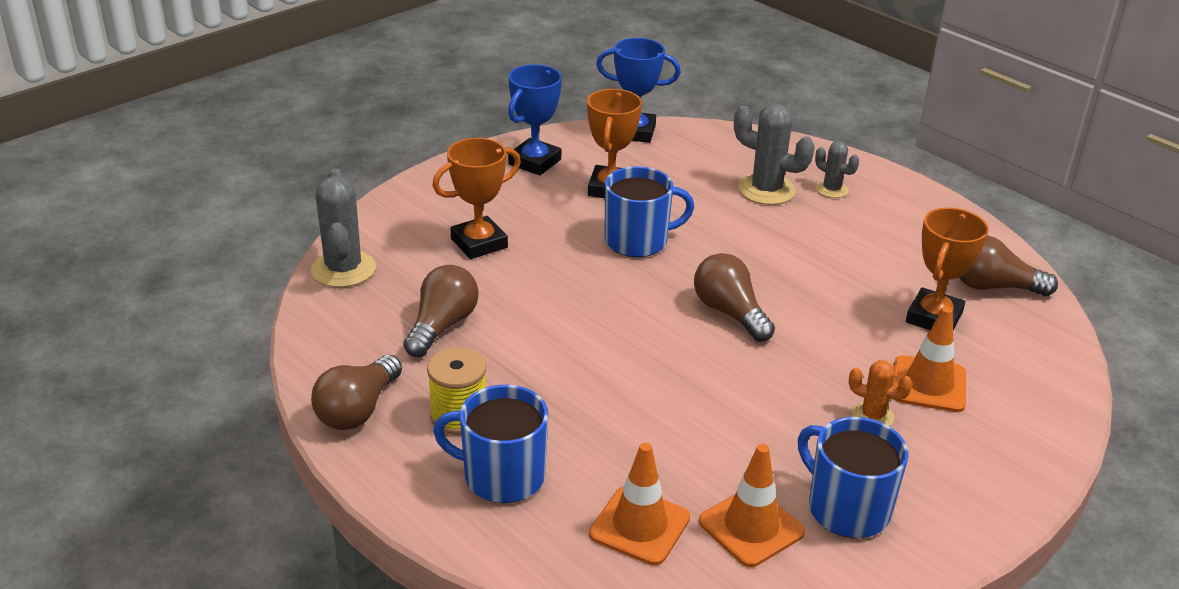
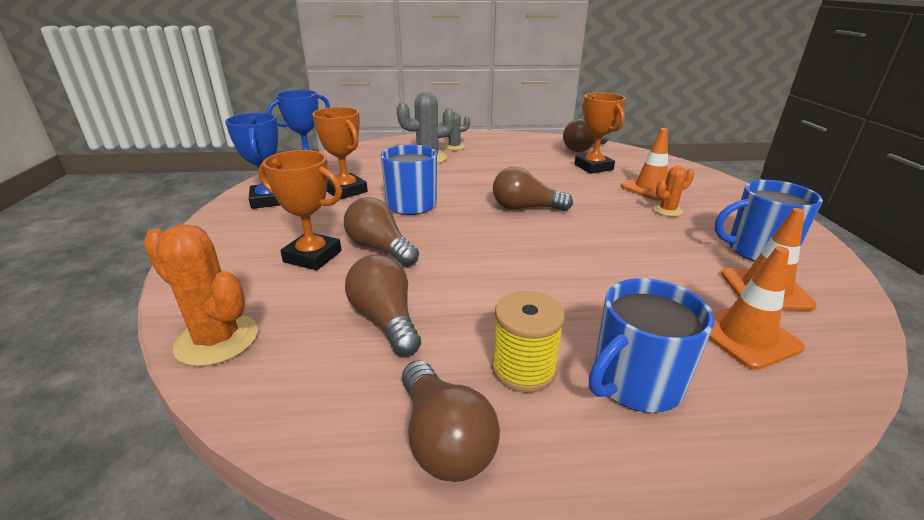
camera: 50 degrees left, 5 degrees down
(343, 269) = (217, 340): grey cactus -> orange cactus
(479, 243) = (312, 256): orange trophy -> orange trophy turned 75 degrees counterclockwise
(533, 268) = (380, 249): none -> brown light bulb

